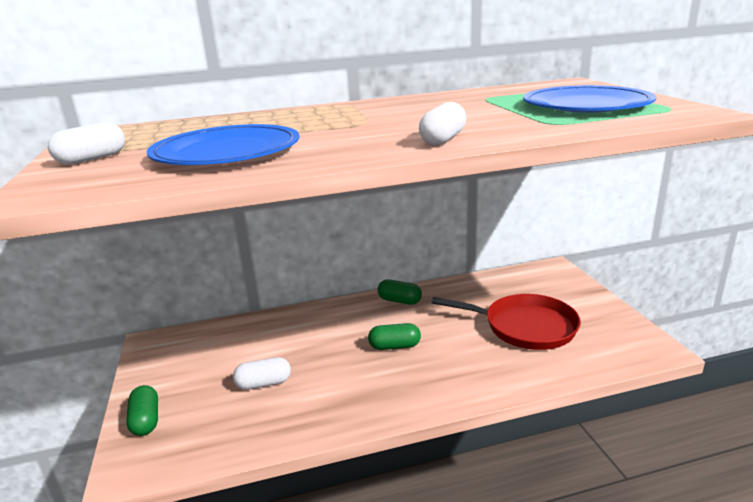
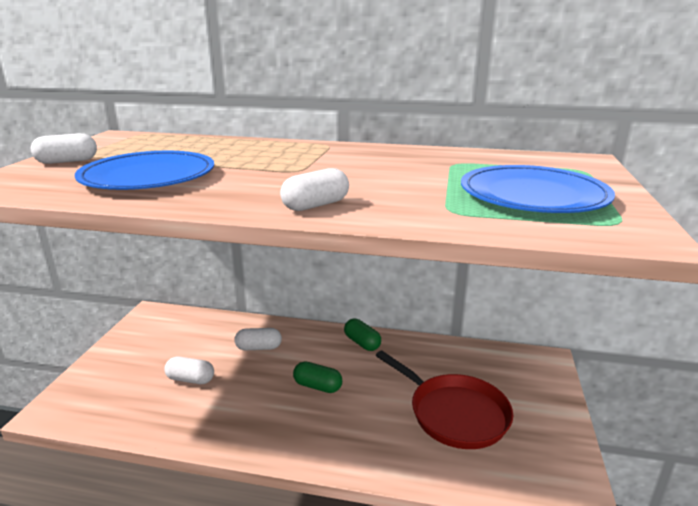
camera: 25 degrees right, 0 degrees up
(146, 420) = (92, 377): green capsule -> none
(306, 335) = (258, 347): none -> white capsule

